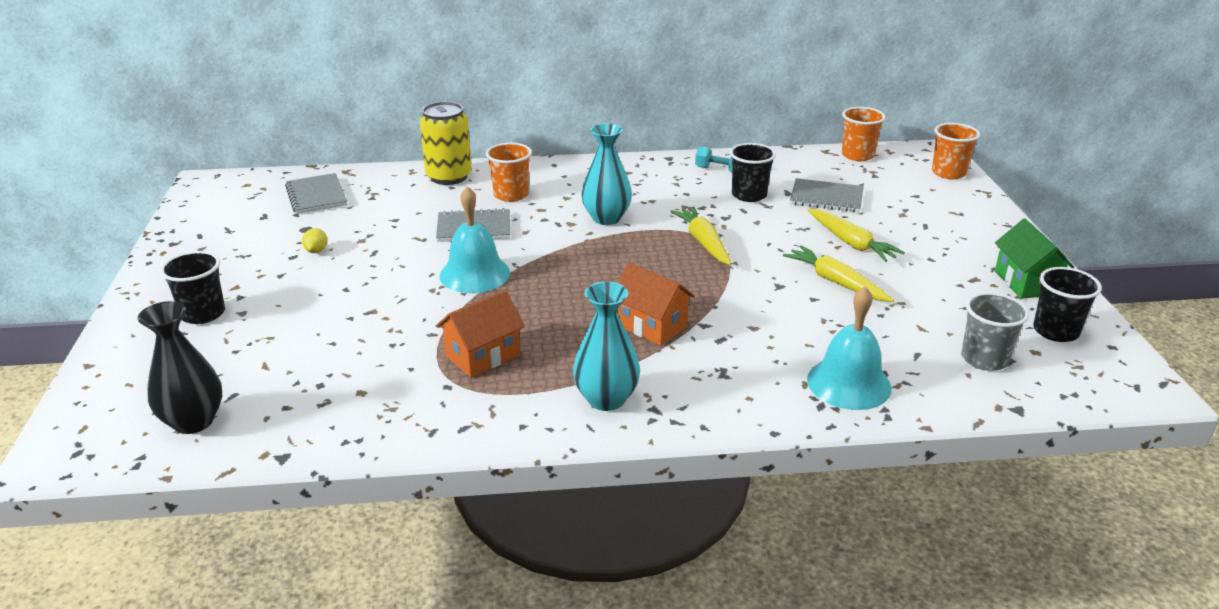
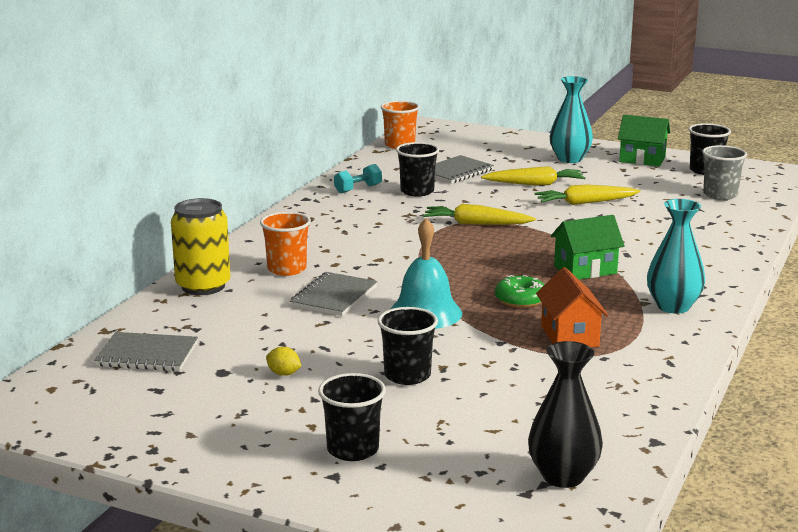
camera: 60 degrees left, 10 degrees down
(345, 300) = (407, 375): none -> black cup
(543, 310) = (520, 300): none -> green donut
(606, 218) = (388, 245): turquoise vase -> turquoise vase (569, 159)
(651, 326) = (585, 270): orange house -> green house
(849, 383) = (716, 234): turquoise bell -> none
(948, 173) = (467, 131): orange cup -> none

